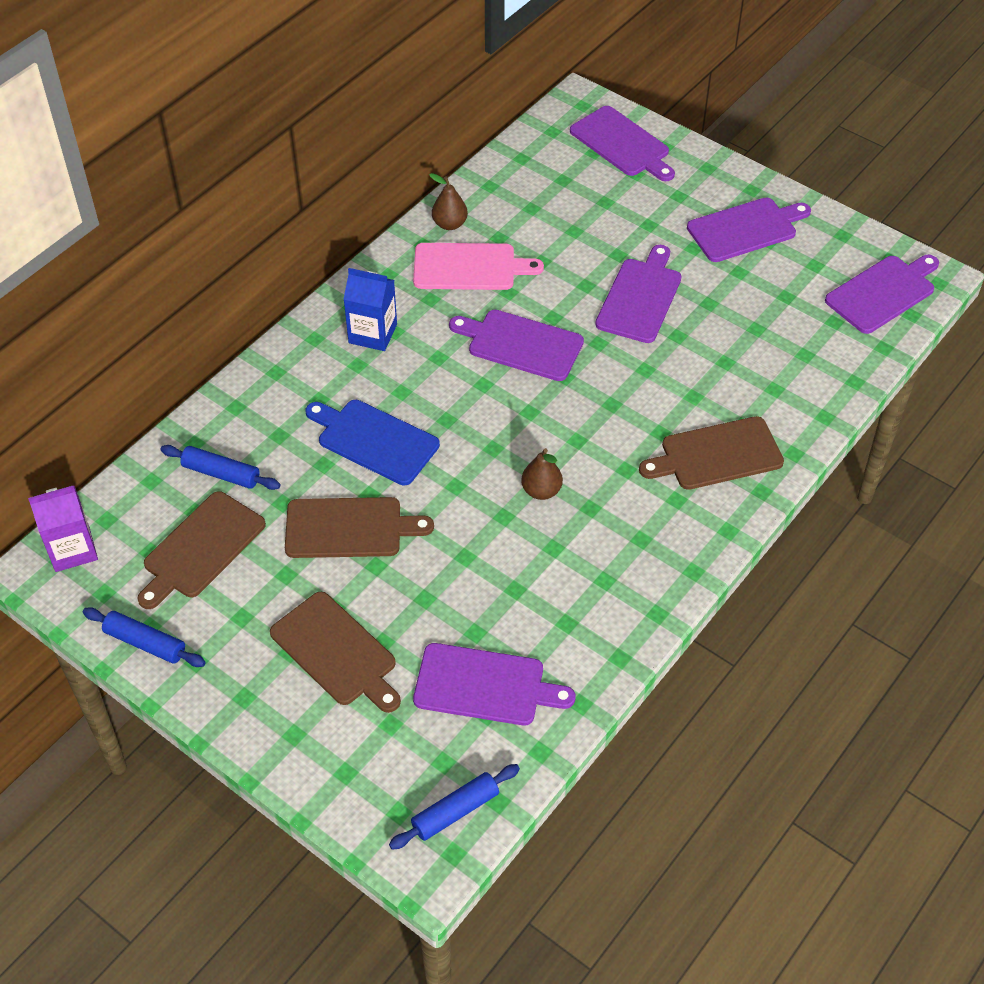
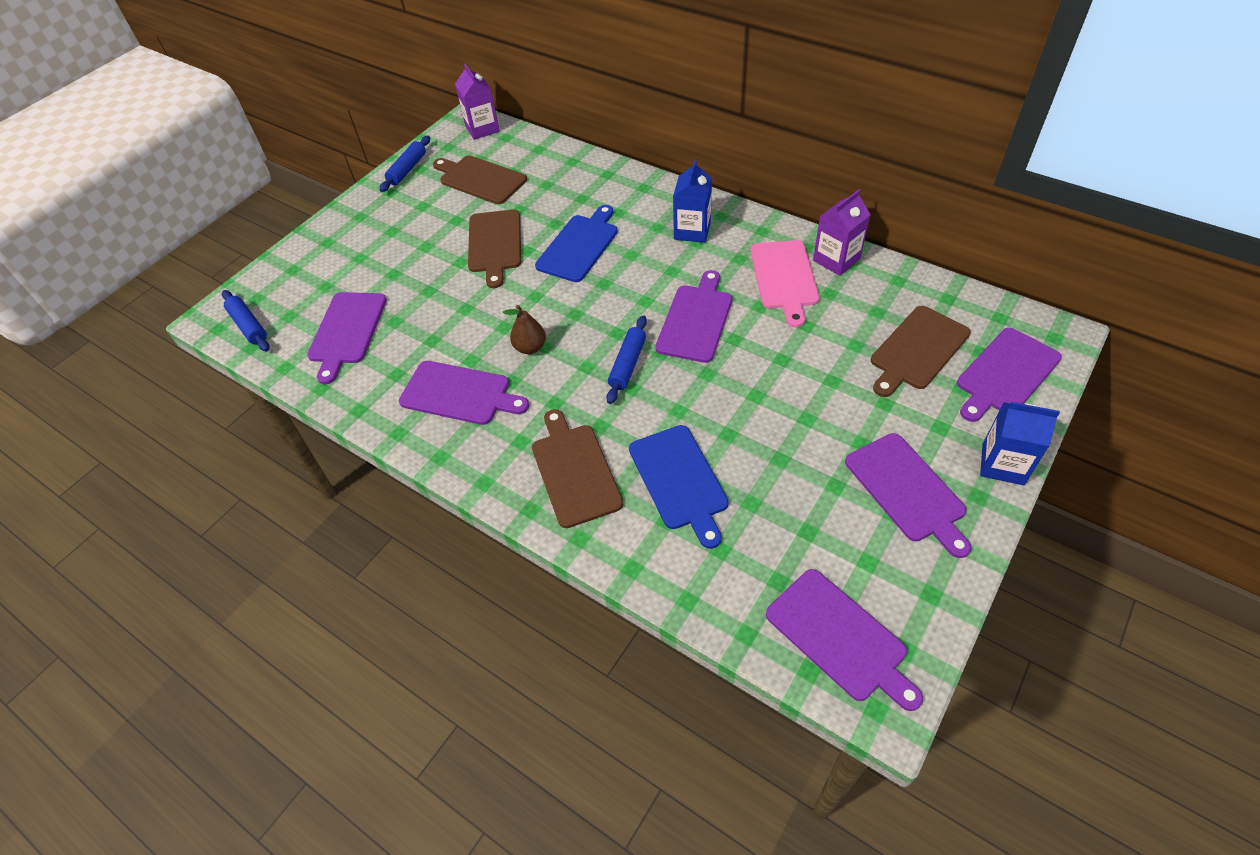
camera: 90 degrees right, 0 degrees up
(221, 473) = (545, 177): blue rolling pin -> blue rolling pin (628, 364)
(336, 652) = (388, 252): brown cutting board -> brown cutting board (917, 350)
(449, 224) = (836, 260): brown pear -> purple carton
(640, 297) = (775, 401): purple cutting board -> purple cutting board (459, 394)
(720, 169) = (1002, 464): none -> blue carton
(731, 376) = (679, 480): none -> blue cutting board

